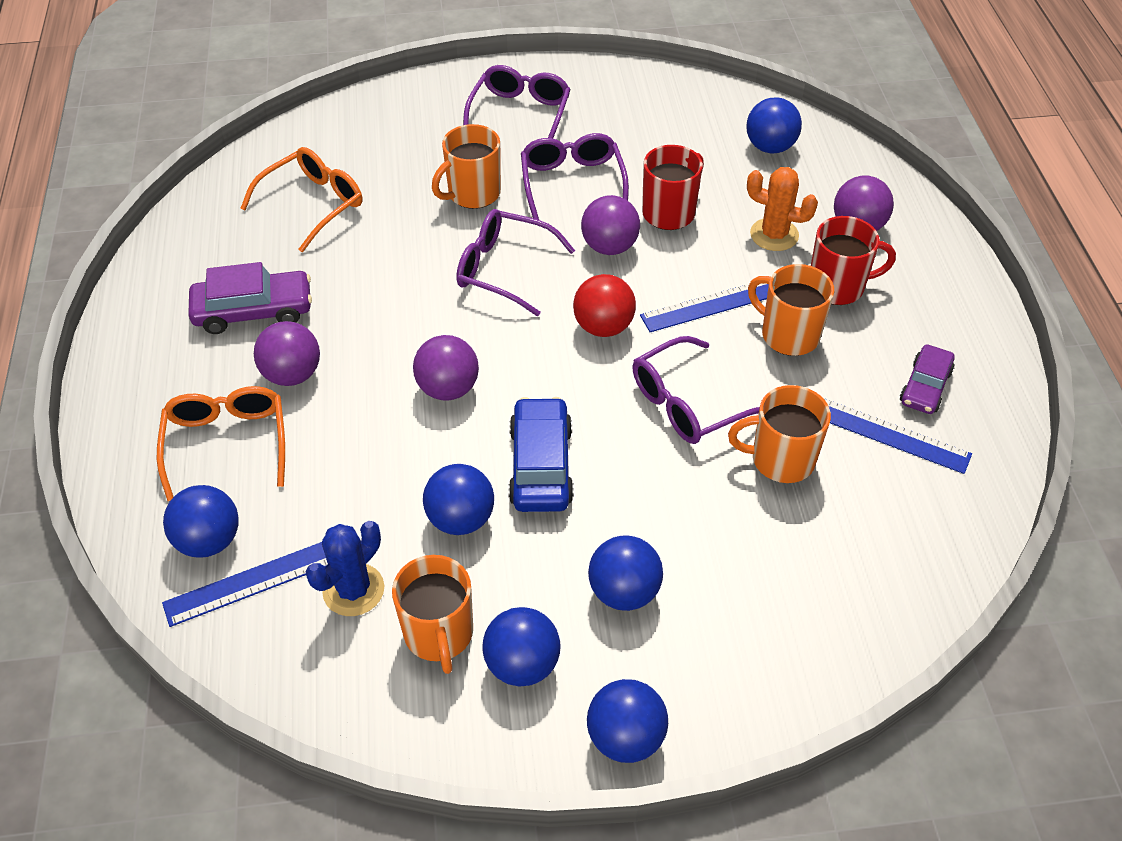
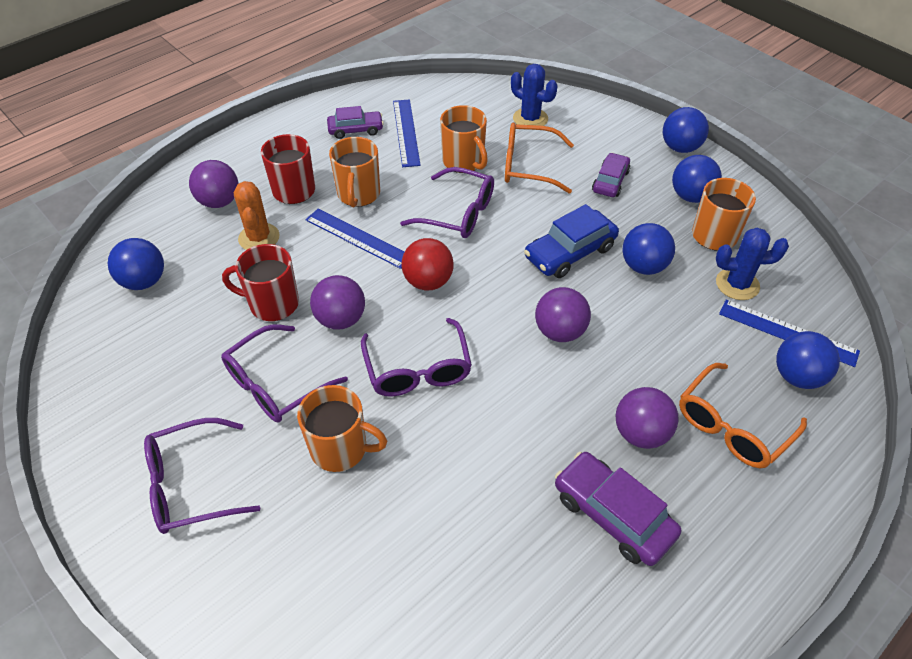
camera: 125 degrees left, 0 degrees up
(313, 204) = (451, 576): orange glasses -> orange glasses (528, 166)
(624, 592) = (610, 181): blue ball -> purple car
(827, 589) = (530, 119): none -> blue cactus

